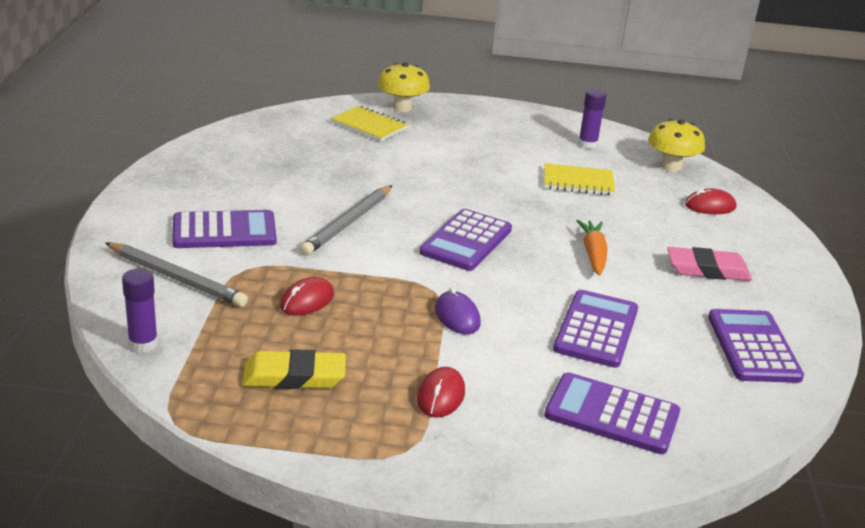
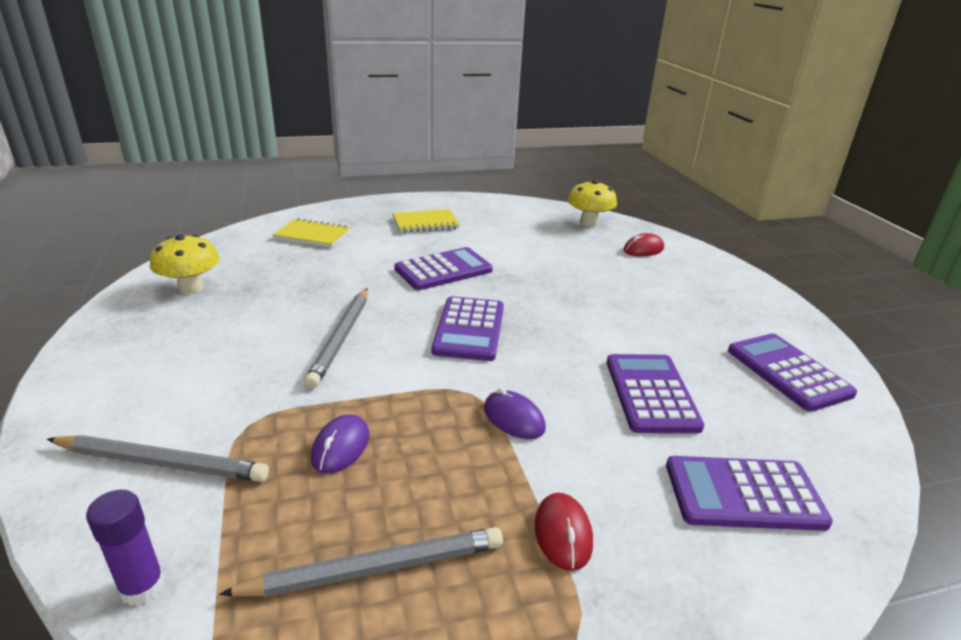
camera: 20 degrees left, 0 degrees up
(224, 231) = (204, 382): purple calculator -> purple calculator (443, 270)
(294, 376) = (376, 568): yellow eraser -> grey pencil
(307, 300) = (340, 447): red mouse -> purple mouse
(402, 108) = (335, 214): yellow mushroom -> yellow mushroom (191, 288)
(578, 182) = (527, 250): yellow notebook -> yellow notebook (425, 223)
(587, 144) = (512, 217): purple glue stick -> none
(593, 254) = (589, 314): orange carrot -> none
(707, 270) = (689, 306): pink eraser -> none

